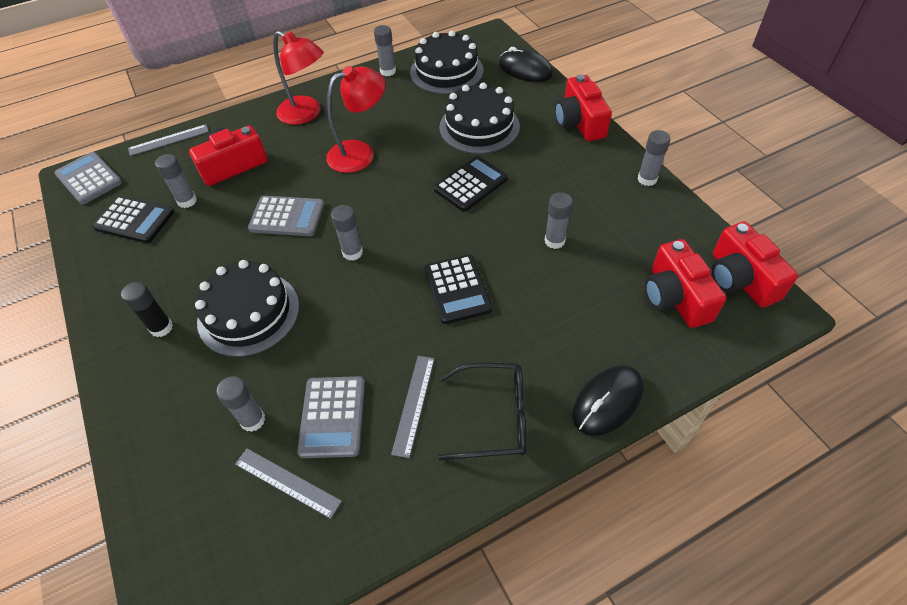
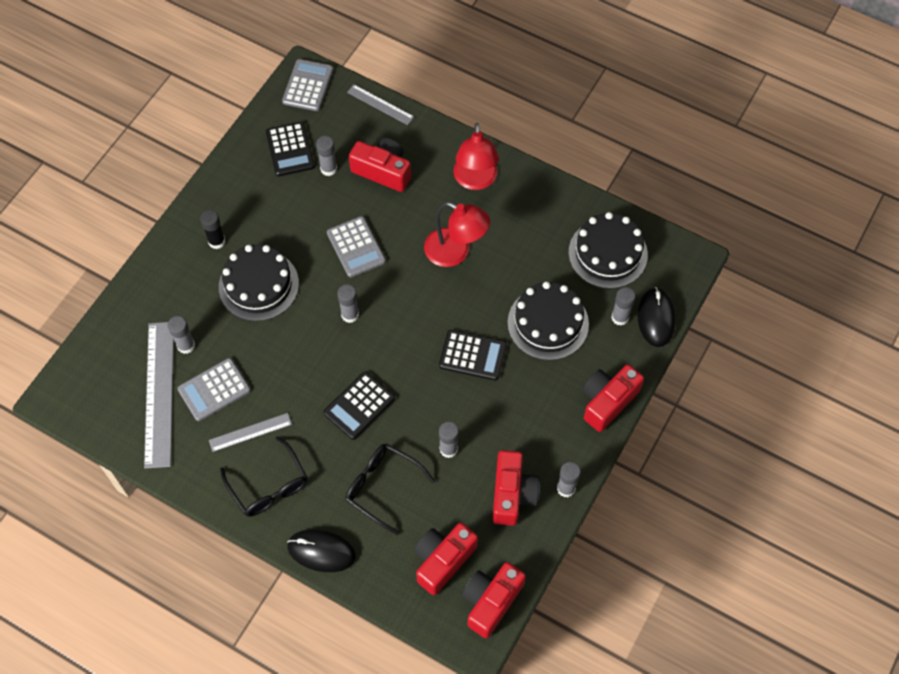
camera: 55 degrees right, 10 degrees up
(287, 482) = (159, 393): grey ruler -> grey ruler, size x1.93
(388, 71) = (574, 205): grey glue stick -> grey glue stick (620, 317)
(563, 310) = (382, 487): none -> black glasses
(631, 216) = (512, 494): none -> red camera

